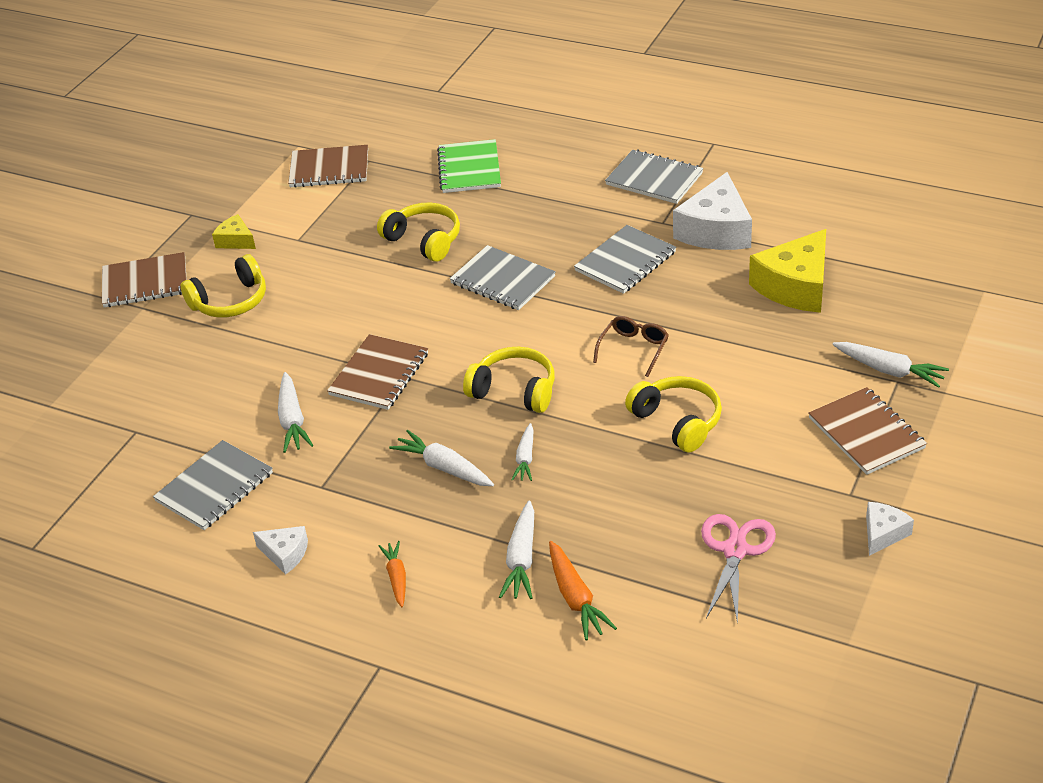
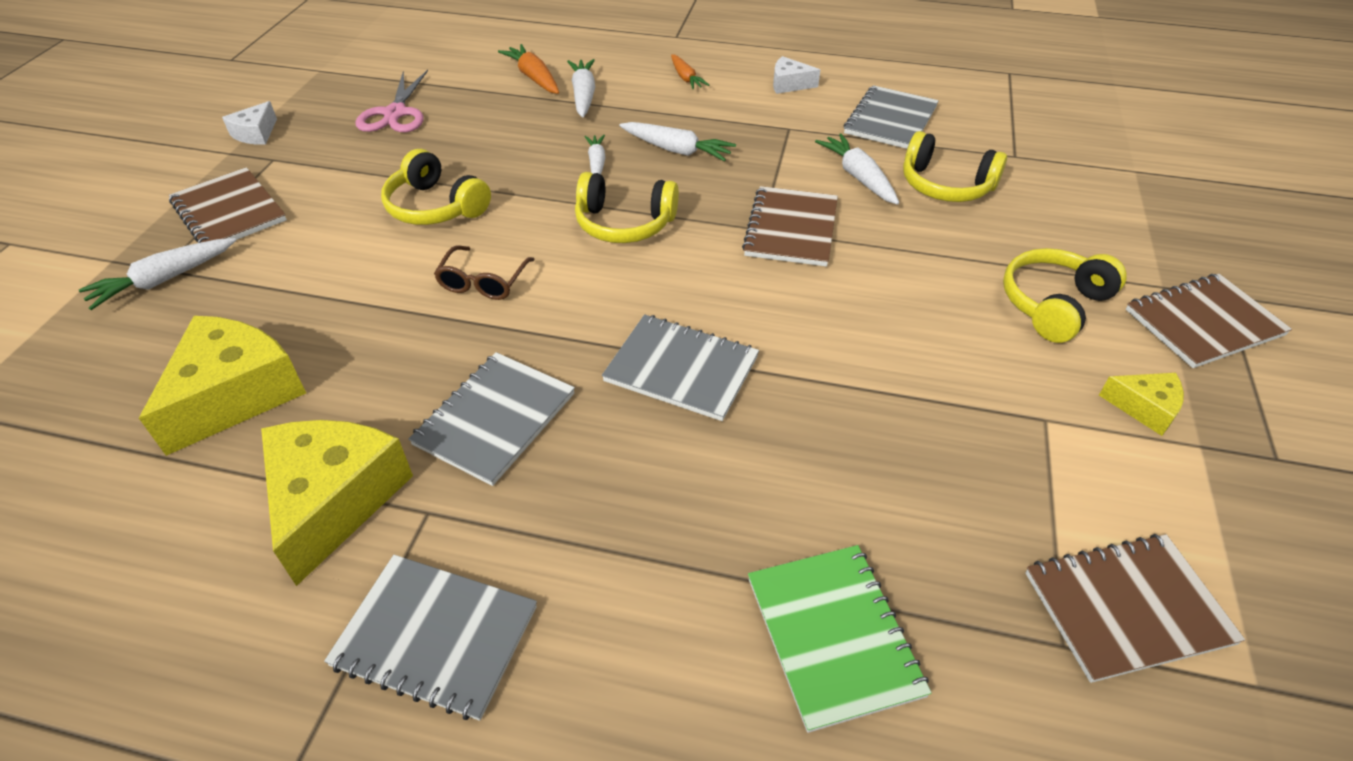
camera: 165 degrees right, 5 degrees up
(424, 240) = (835, 434): yellow headphones -> yellow headphones (945, 185)
(716, 230) = (334, 500): white cheese -> yellow cheese
(889, 370) = (163, 280): white carrot -> white carrot turned 60 degrees counterclockwise

